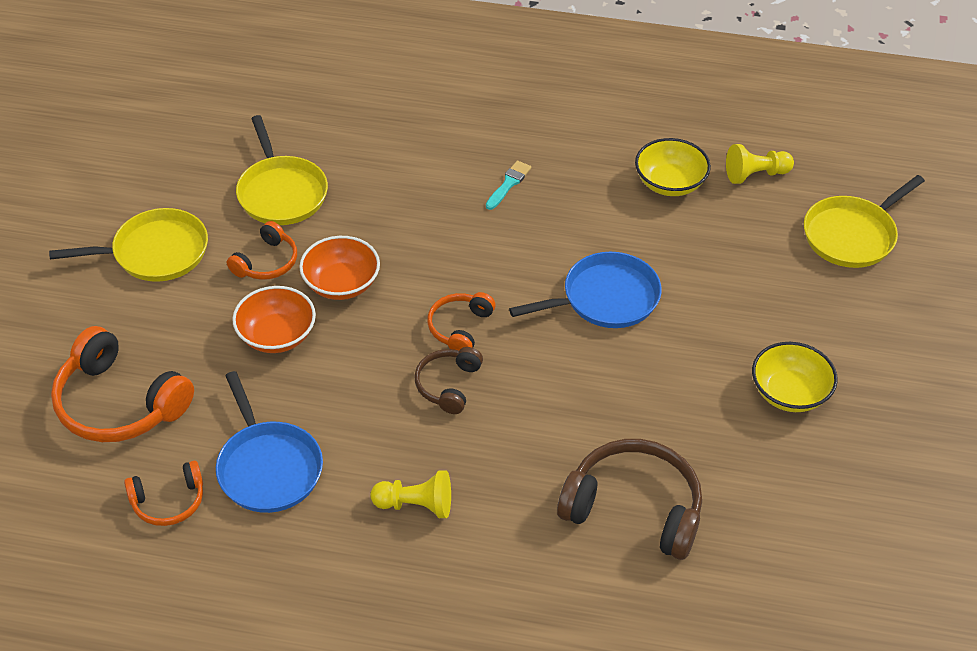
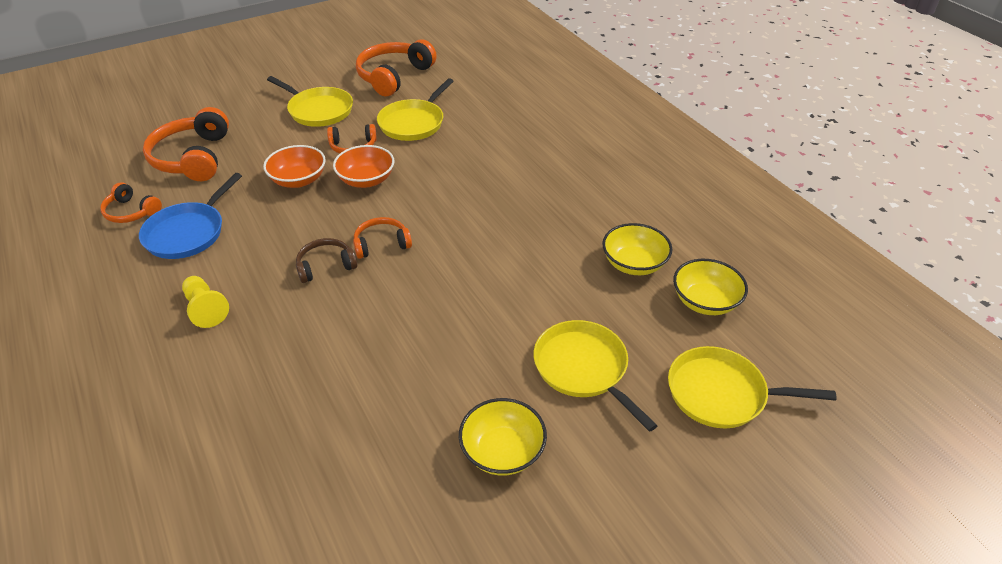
camera: 50 degrees right, 5 degrees down
(165, 155) = (394, 76): none -> orange headphones
(508, 184) = (532, 196): turquoise brush -> none
(605, 298) = (484, 293): blue pan -> none
(634, 508) = (292, 422): brown headphones -> none
(753, 293) = (583, 368): none -> yellow pan
(755, 175) = (705, 301): yellow pawn -> yellow bowl

